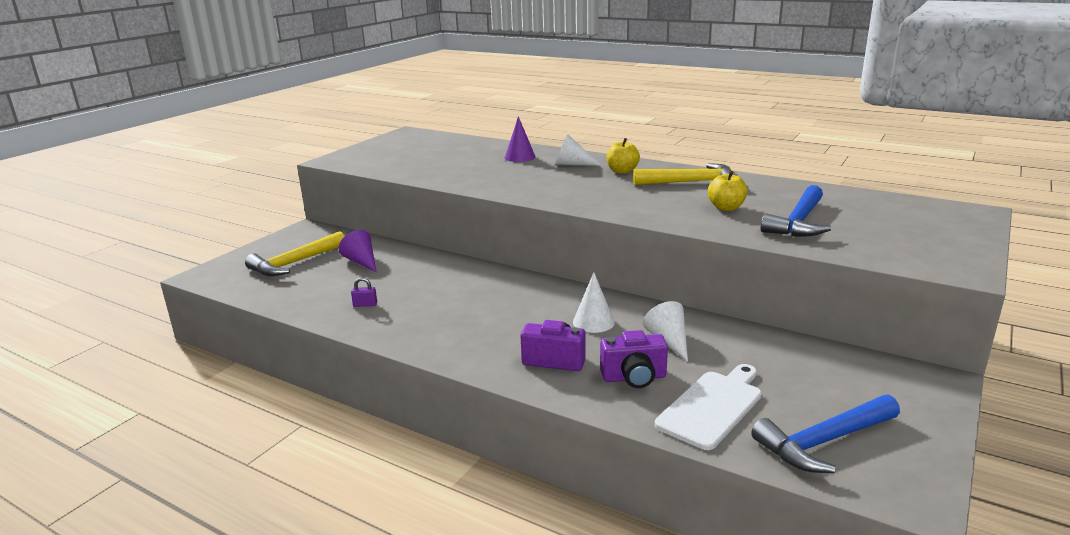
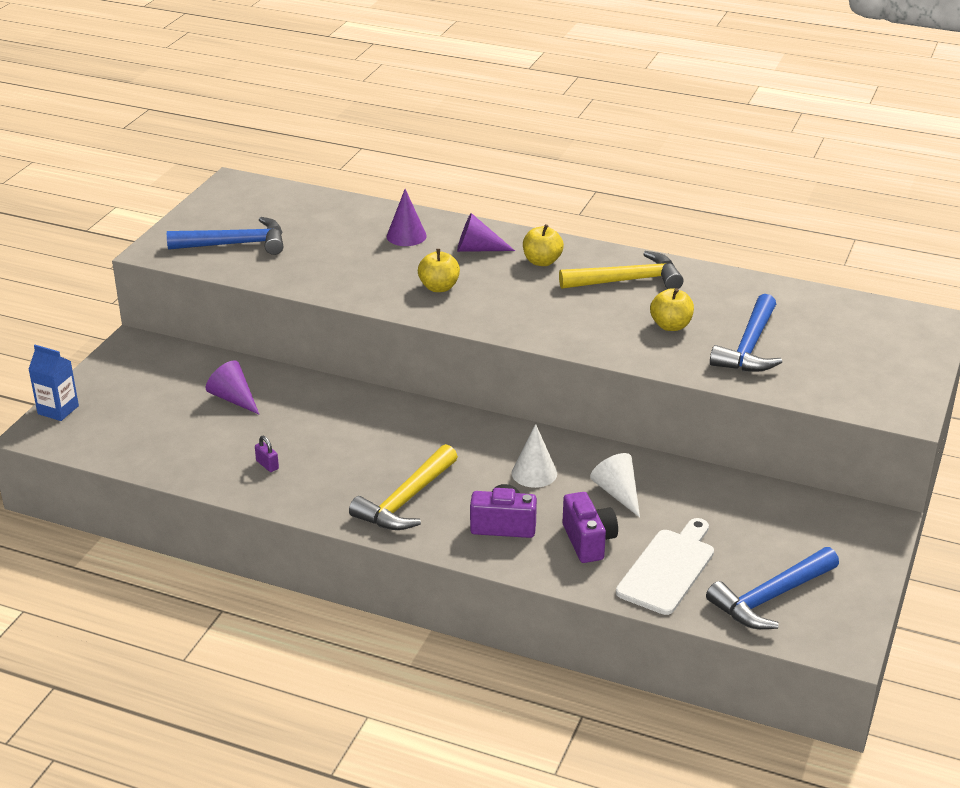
camera: 10 degrees left, 10 degrees up
(225, 263) = (58, 410): none -> blue carton
(295, 263) = (149, 405): yellow hammer -> yellow hammer (406, 500)
(365, 304) = (267, 465): purple padlock -> purple padlock turned 60 degrees clockwise
(390, 158) = (235, 244): none -> blue hammer
(534, 182) = (439, 287): none -> yellow apple
(572, 164) = (478, 249): white cone -> purple cone
(634, 378) = (588, 541): purple camera -> purple camera turned 90 degrees counterclockwise

